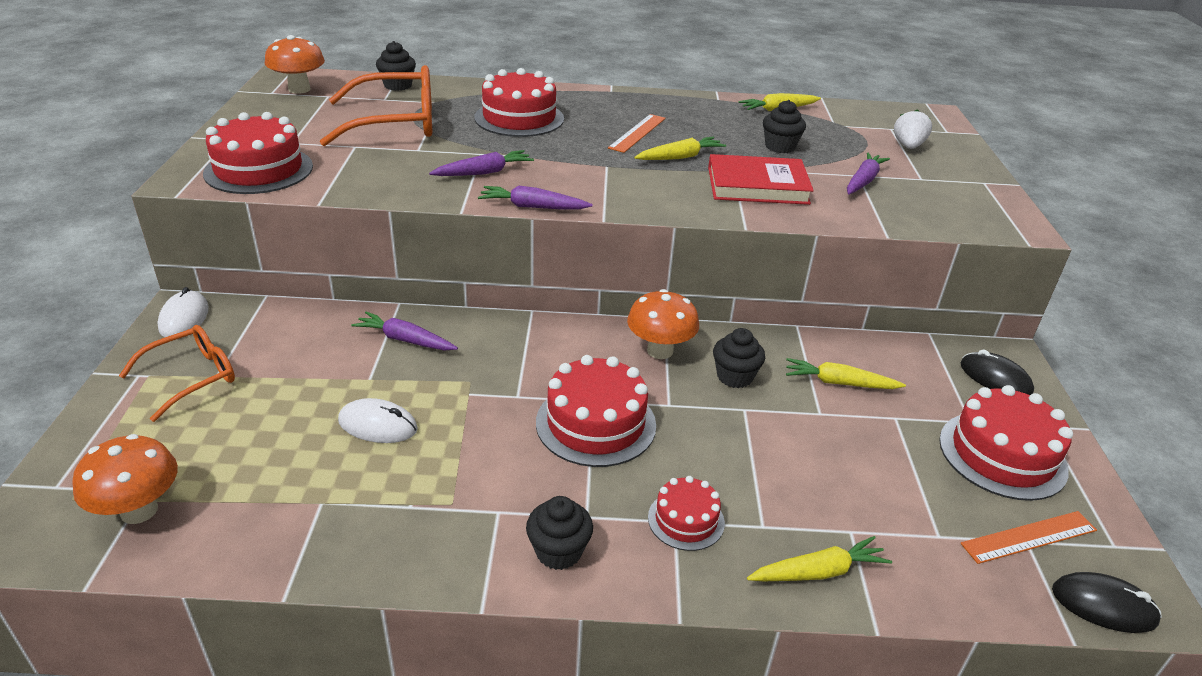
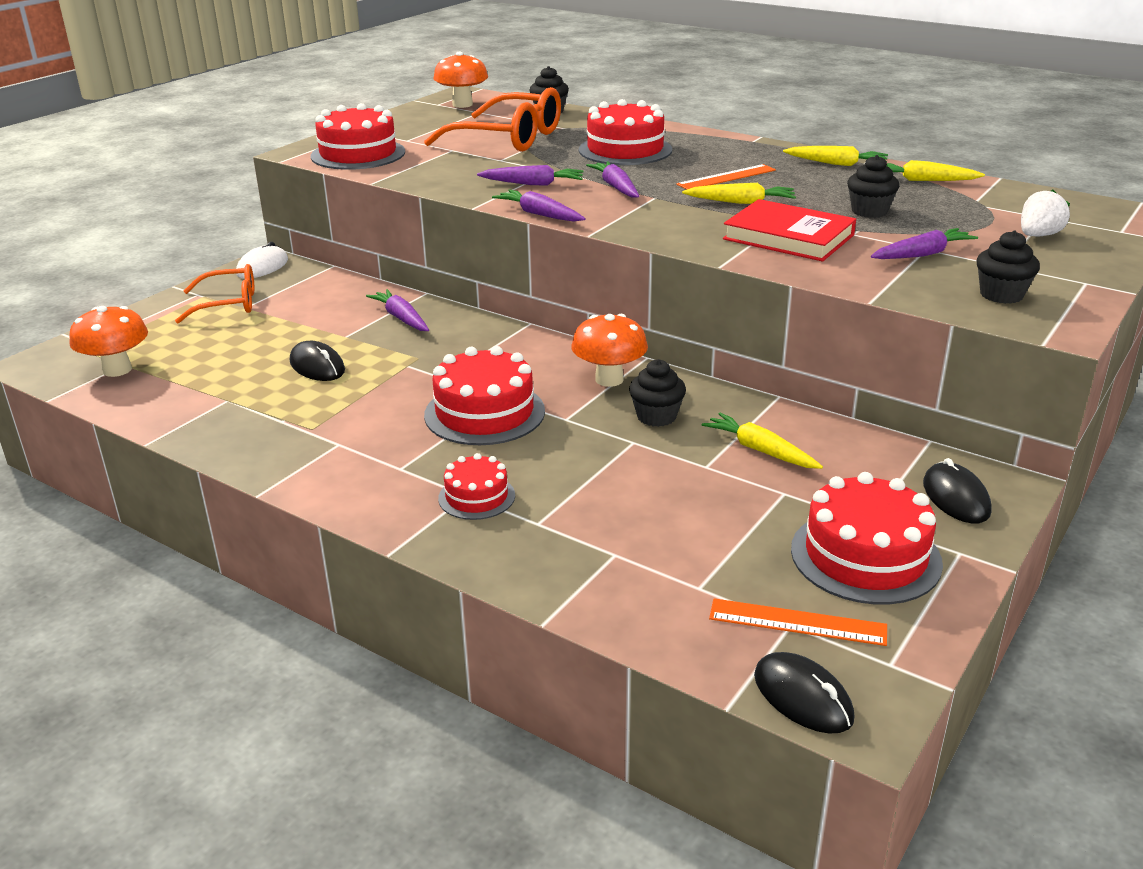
camera: 35 degrees right, 5 degrees down
(378, 425) = (317, 366): white mouse -> black mouse
(559, 551) = (352, 481): black cupcake -> black cupcake (1001, 295)
(562, 161) = (616, 187): none -> purple carrot
(818, 572) = (545, 568): yellow carrot -> yellow carrot (836, 164)

